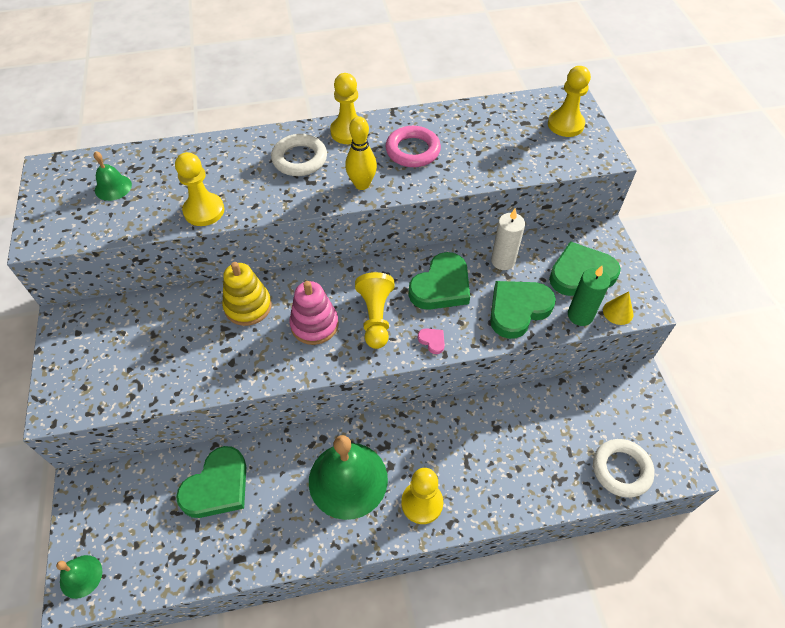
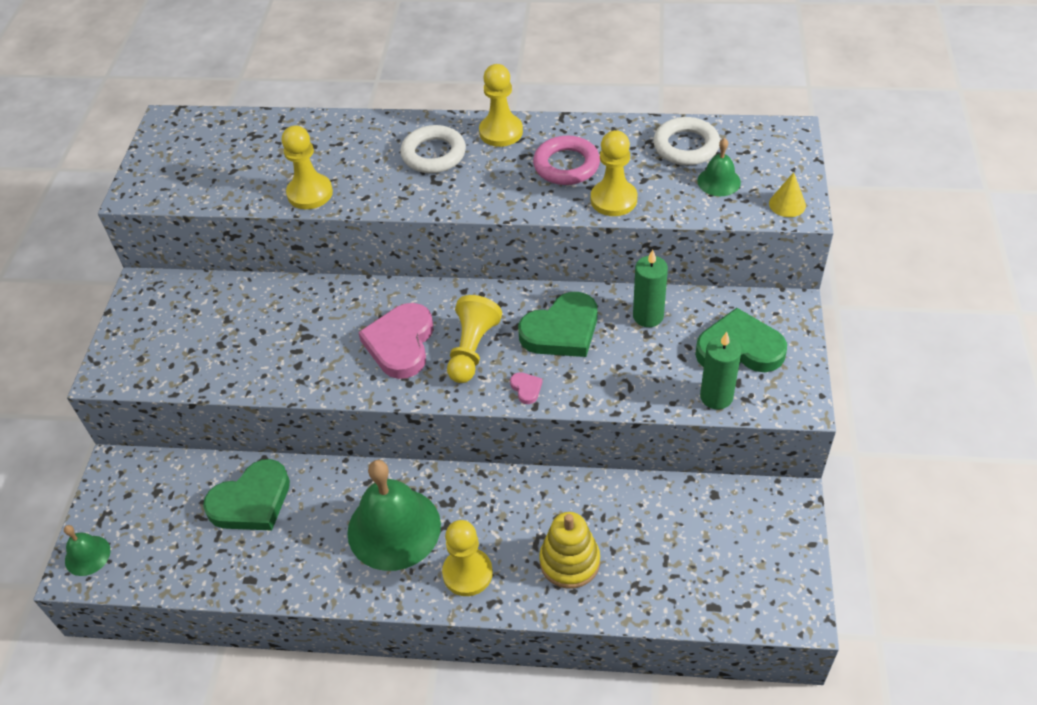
camera: 20 degrees right, 5 degrees down
(113, 187) = (225, 152): green bell -> green bell (719, 181)
(248, 306) = (335, 310): yellow stacking toy -> yellow stacking toy (569, 561)
(314, 324) = (400, 344): pink stacking toy -> pink heart
(362, 184) = (492, 194): yellow bowling pin -> none
(503, 261) = (648, 316): white candle -> green candle
(518, 309) = (642, 375): green heart -> none
(565, 124) = (767, 164): yellow pawn -> yellow pawn (613, 200)
(618, 312) = (766, 402): yellow cone -> yellow cone (787, 204)
(621, 470) = (721, 596): white ring -> white ring (686, 146)

